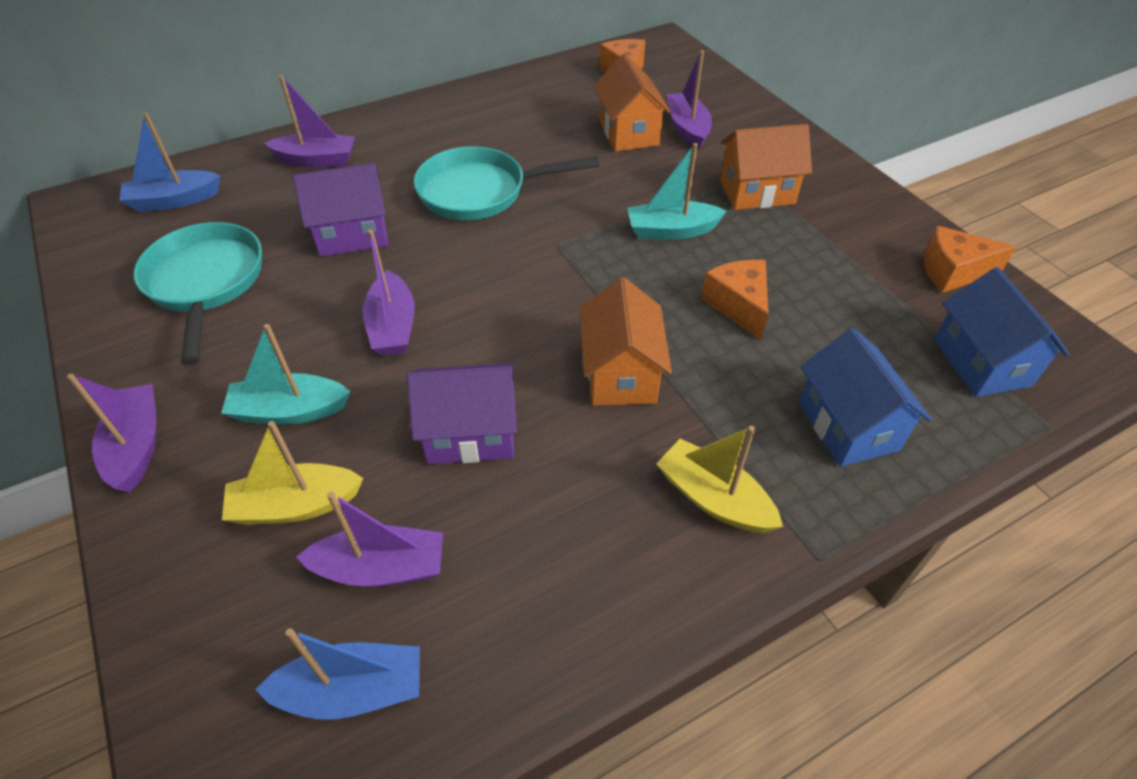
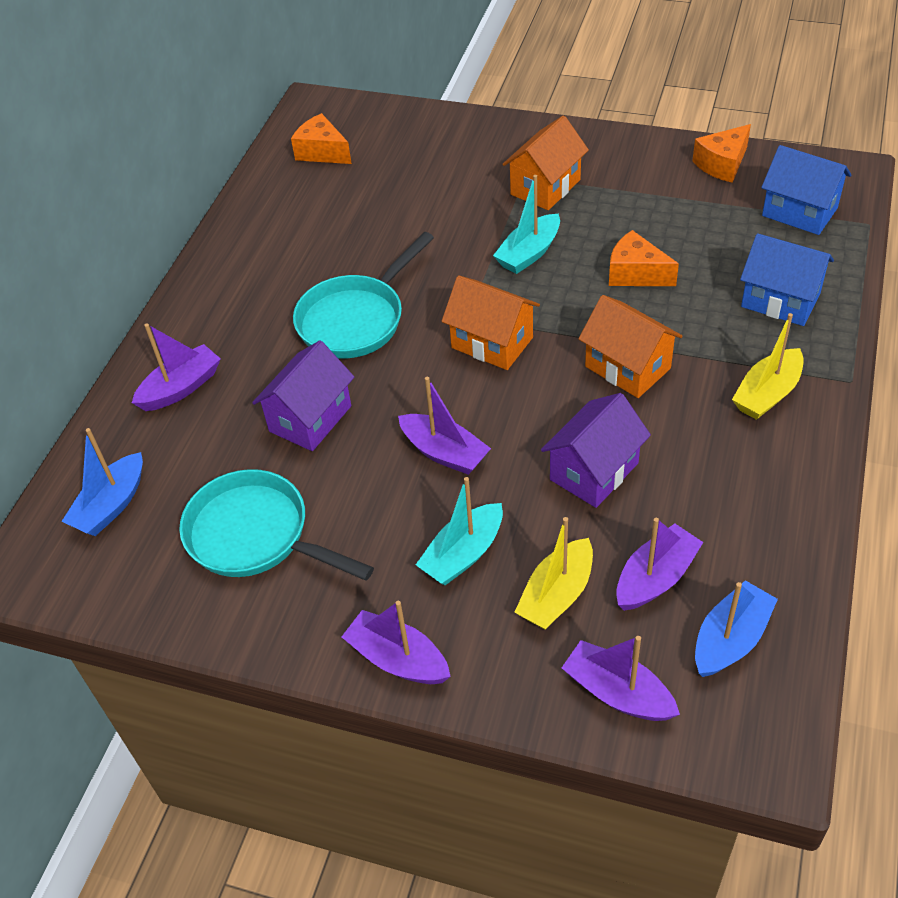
camera: 40 degrees left, 0 degrees up
(628, 133) = (397, 200): orange house -> orange house (492, 343)
(687, 128) = (434, 169): purple boat -> purple boat (617, 692)
(713, 498) = (767, 394): yellow boat -> yellow boat turned 45 degrees counterclockwise

